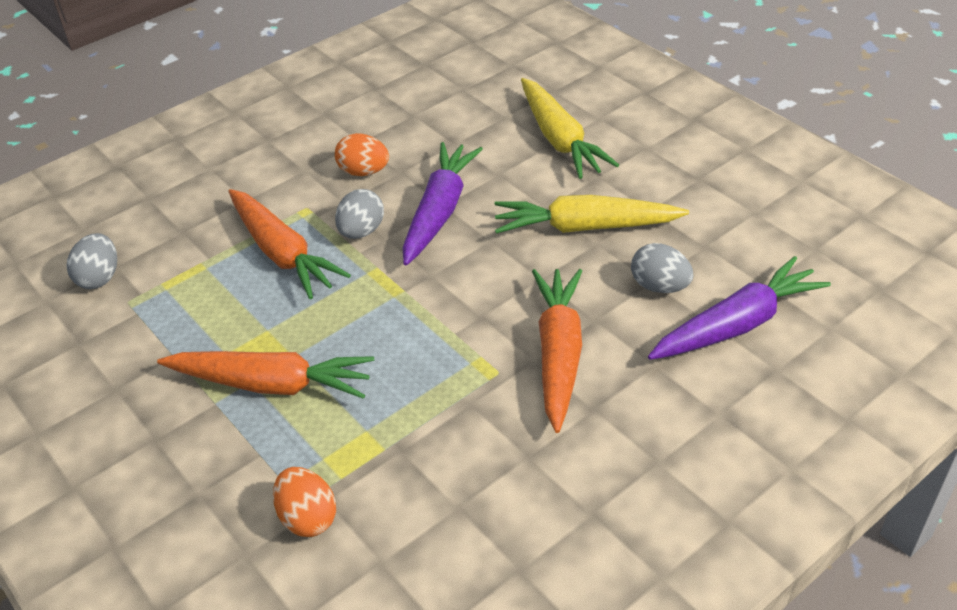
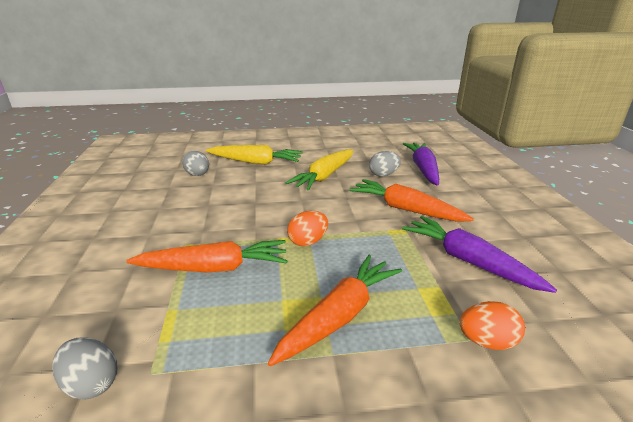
camera: 60 degrees left, 15 degrees down
(361, 231) = (238, 232): grey egg -> grey egg (198, 175)
(364, 172) = (188, 215): orange egg -> orange egg (308, 242)
(439, 211) = (259, 205): purple carrot -> purple carrot (469, 261)

